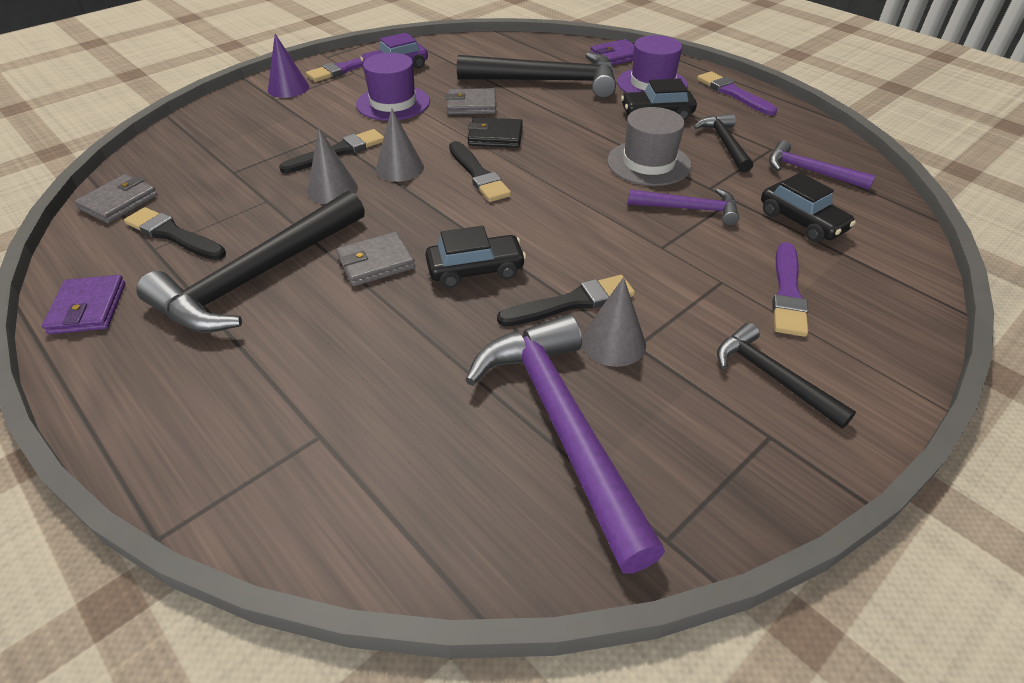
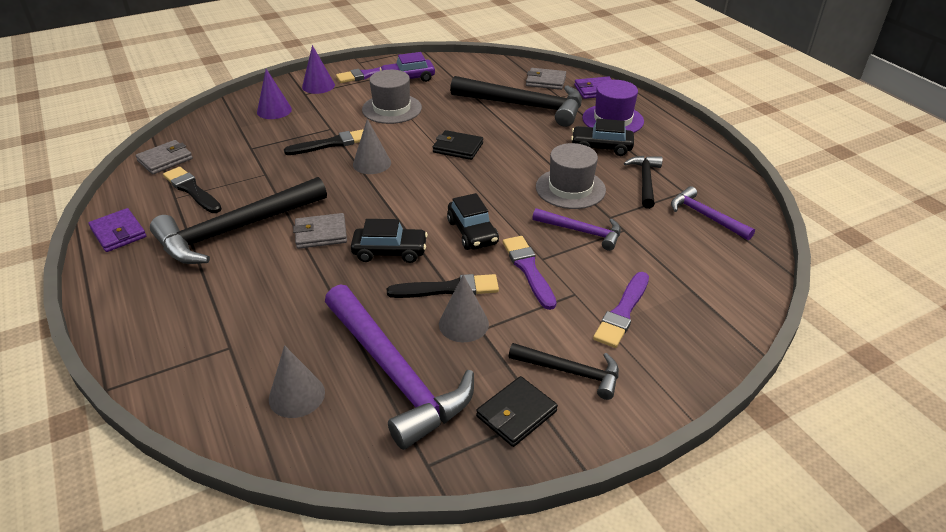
camera: 15 degrees right, 5 degrees down
(88, 308) = (118, 233): purple wallet -> purple wallet turned 45 degrees counterclockwise
(244, 123) = (274, 110): none -> purple cone
(332, 189) = (315, 173): grey cone -> grey cone (297, 395)
(393, 103) = (392, 109): purple hat -> grey hat
(471, 105) = (452, 119): grey wallet -> grey wallet (545, 81)
(478, 175) = (429, 177): black brush -> none
(562, 425) = (395, 374): purple hammer -> purple hammer turned 150 degrees clockwise
(733, 93) = (680, 137): purple brush -> purple brush (528, 269)
(739, 443) = (516, 414): none -> black wallet
(772, 376) = (571, 372): black hammer -> black hammer turned 135 degrees clockwise
(802, 221) = (671, 257): black car -> black car (472, 232)

